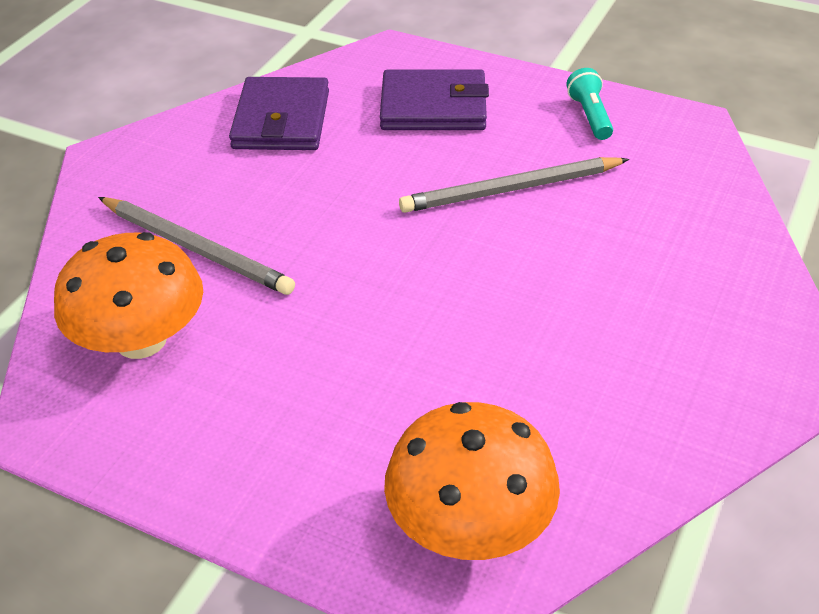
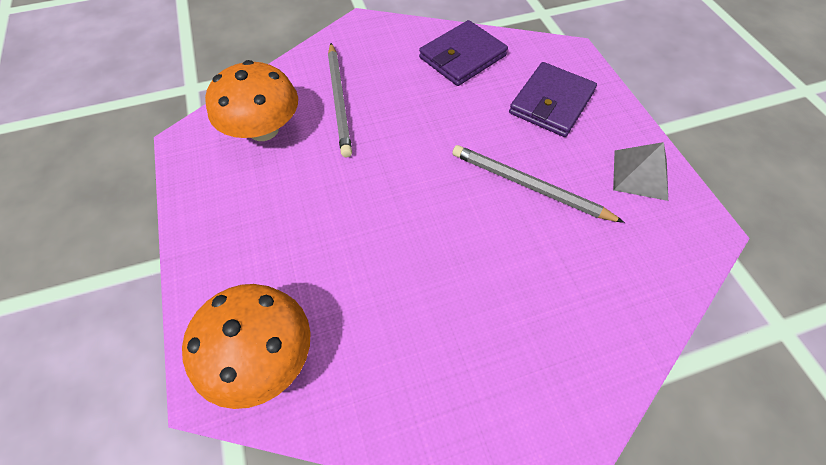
camera: 45 degrees right, 15 degrees up
(433, 106) = (551, 103): purple wallet -> purple wallet turned 75 degrees clockwise
(590, 116) = (640, 174): turquoise flashlight -> grey pyramid

